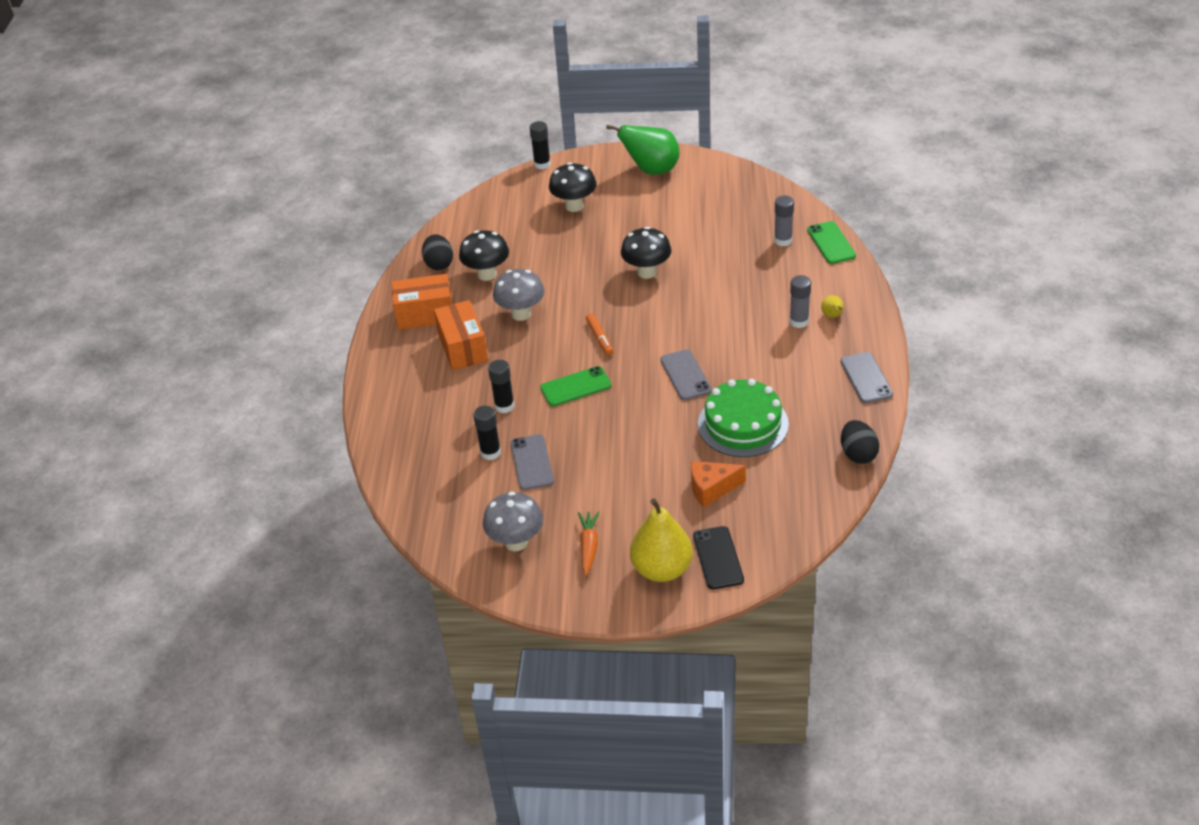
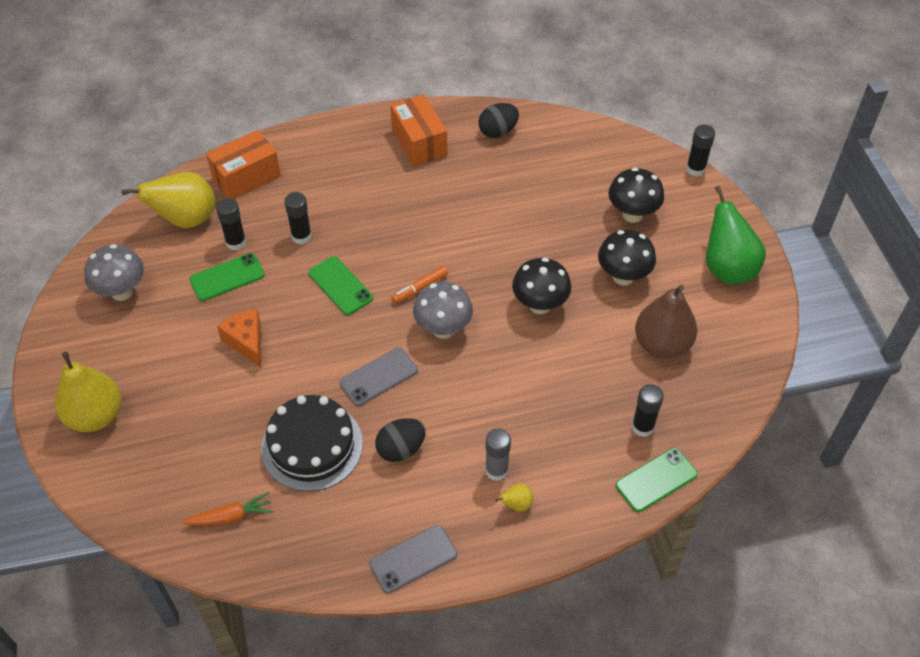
camera: 70 degrees right, 10 degrees up
(442, 487) = (186, 219): none -> yellow pear
(463, 348) = (378, 183): orange box -> orange box (246, 177)
(487, 274) = (493, 172): black mushroom -> black mushroom (623, 276)
(521, 314) = (440, 215): grey mushroom -> grey mushroom (443, 329)
(532, 462) = (227, 277): grey phone -> green phone
(589, 546) = (121, 349): orange carrot -> orange carrot (231, 517)
(711, 216) = (662, 344): none -> brown pear
(711, 488) = (210, 436): orange cheese -> orange cheese (246, 342)
(718, 558) = (114, 461): black phone -> none
(743, 424) = (312, 446): green cake -> black cake
(783, 240) = (642, 427): grey glue stick -> black glue stick
(858, 454) = (282, 570): black egg -> black egg (401, 449)

